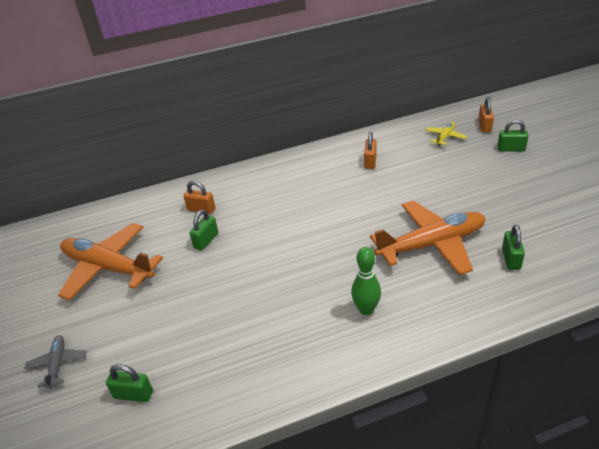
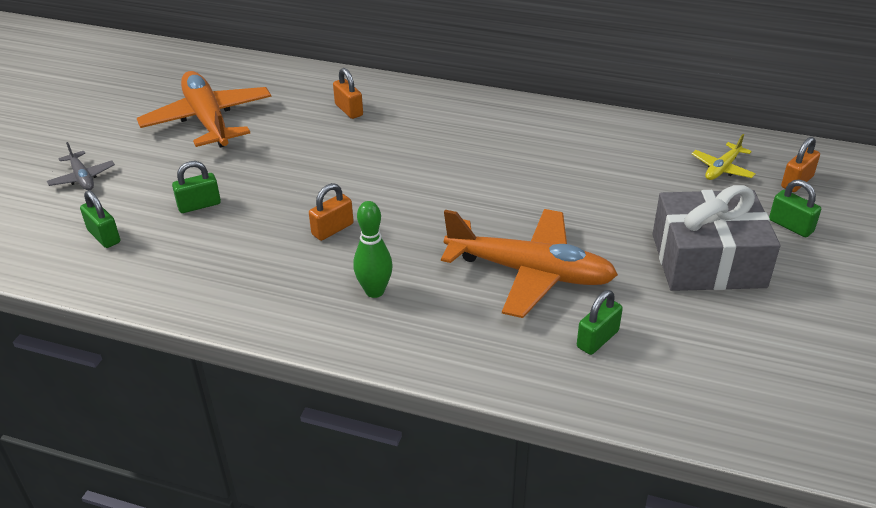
camera: 35 degrees right, 0 degrees up
(58, 364) = (82, 178): grey plane -> grey plane turned 120 degrees clockwise
(206, 241) = (316, 142): green padlock -> green padlock (199, 205)
(370, 161) = (587, 150): orange padlock -> orange padlock (332, 229)
(445, 137) = (722, 169): yellow plane -> yellow plane turned 150 degrees clockwise
(501, 187) = (708, 260): none -> grey gift

